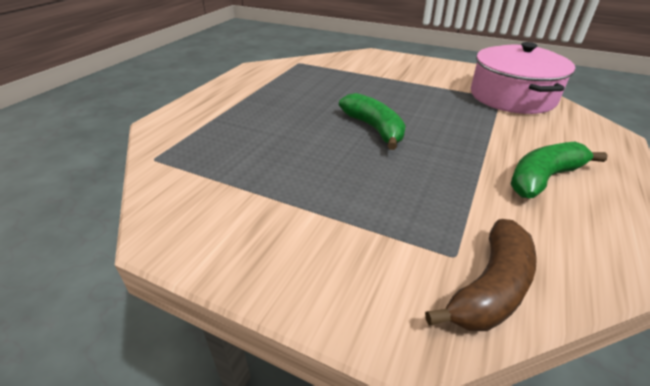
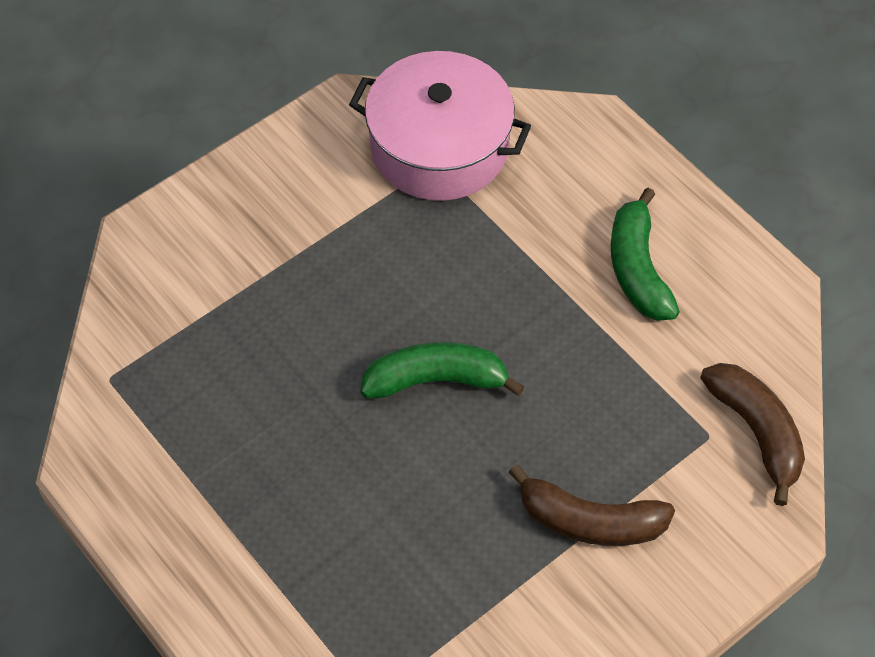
camera: 65 degrees left, 20 degrees up
(325, 210) = (589, 521): none -> brown banana

